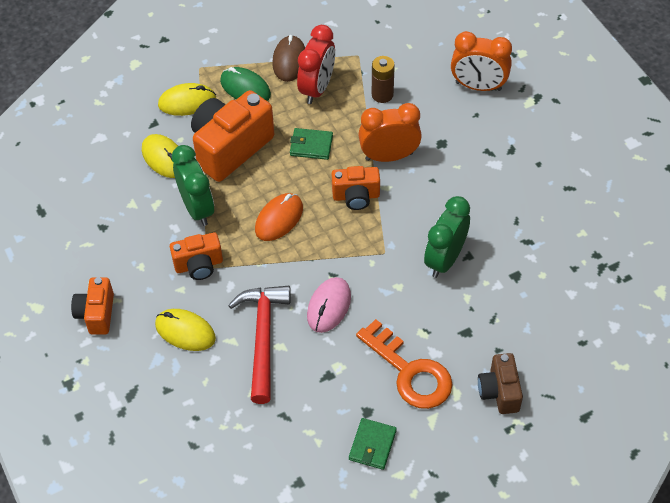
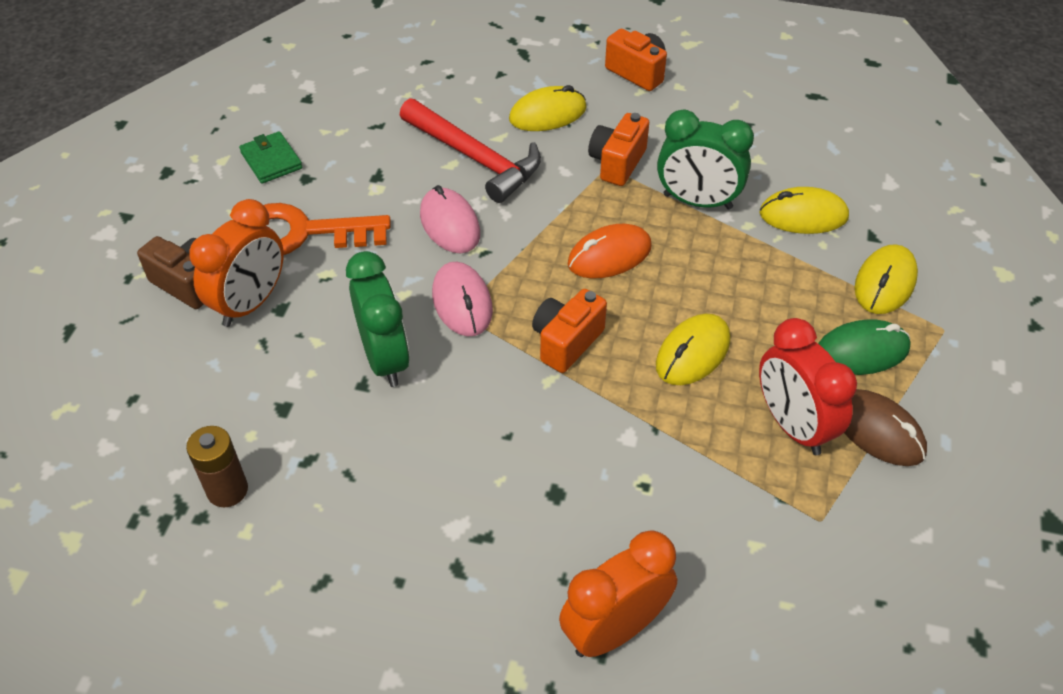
camera: 130 degrees right, 5 degrees down
(230, 148) = (764, 278): orange camera -> none
(279, 219) = (609, 255): orange mouse -> orange mouse turned 75 degrees clockwise
(311, 145) = (693, 353): green wallet -> yellow mouse
(377, 256) = (462, 302): none -> pink mouse
(382, 94) = (712, 491): brown battery -> brown battery (227, 490)
(389, 156) = (594, 418): orange clock -> orange clock (250, 303)

